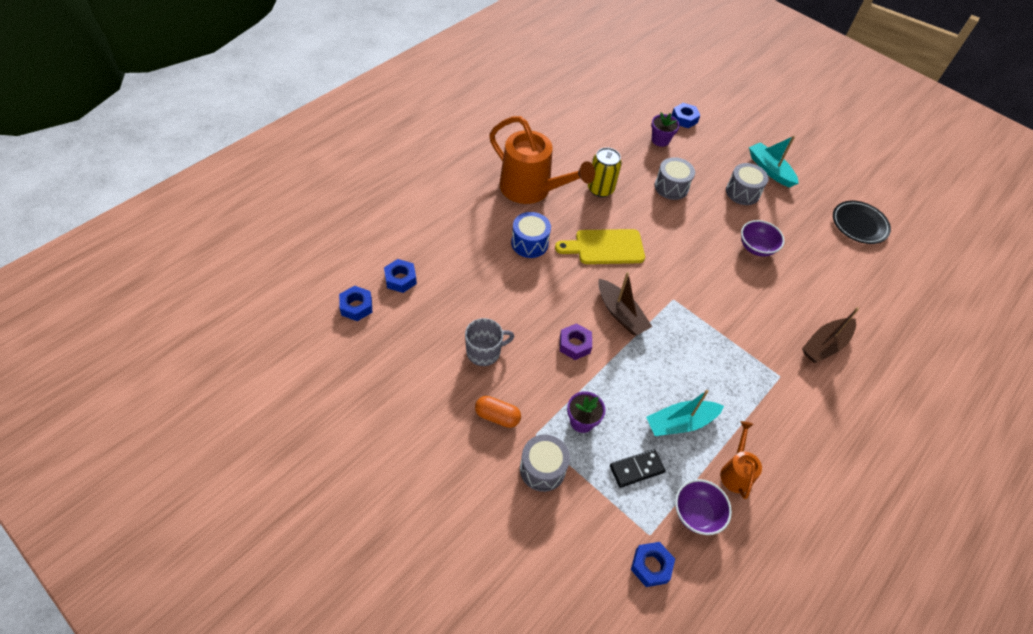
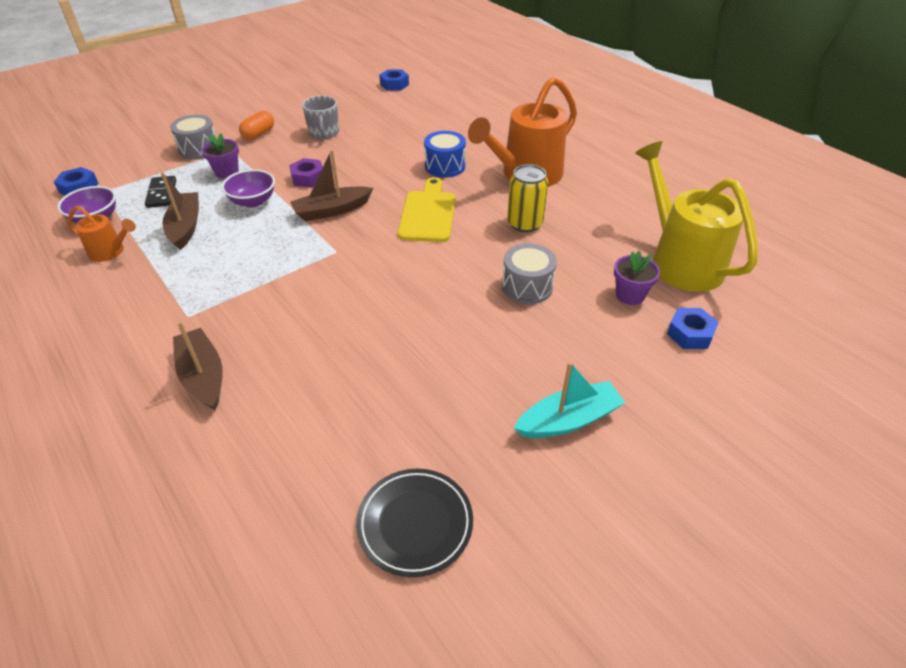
camera: 105 degrees right, 10 degrees down
(400, 279) = (417, 102): blue nut -> none
(617, 115) = (680, 260): none -> yellow watering can
(680, 423) = (185, 227): turquoise boat -> brown boat
(742, 192) = (512, 365): grey drum -> none
(756, 248) = (395, 350): purple bowl -> purple bowl (253, 201)

